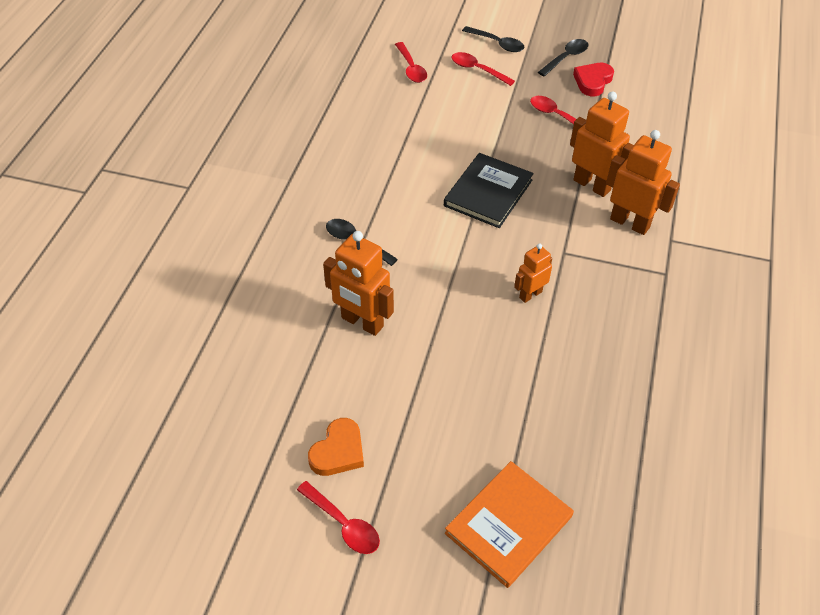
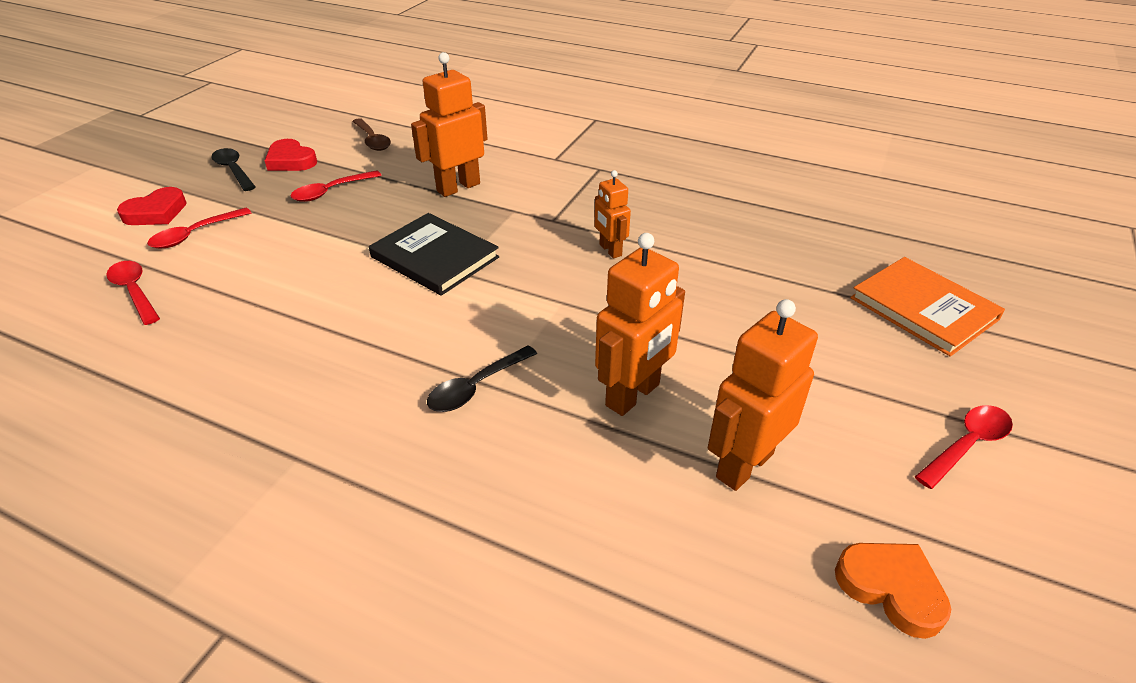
camera: 80 degrees left, 10 degrees down
(338, 451) = (856, 440): orange heart -> orange heart (891, 588)
(411, 68) = (134, 291): red spoon -> red spoon turned 120 degrees counterclockwise
(497, 43) = (156, 212): black spoon -> red heart
(630, 223) = (524, 175): orange robot -> orange robot (744, 465)
(647, 116) = (372, 140): none -> brown spoon

